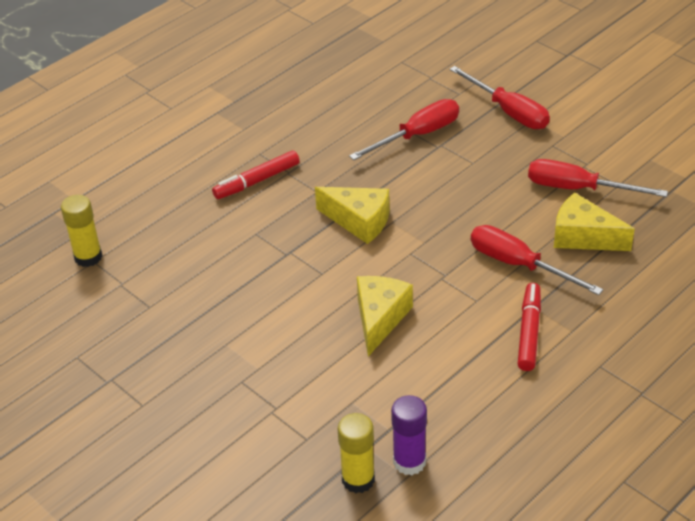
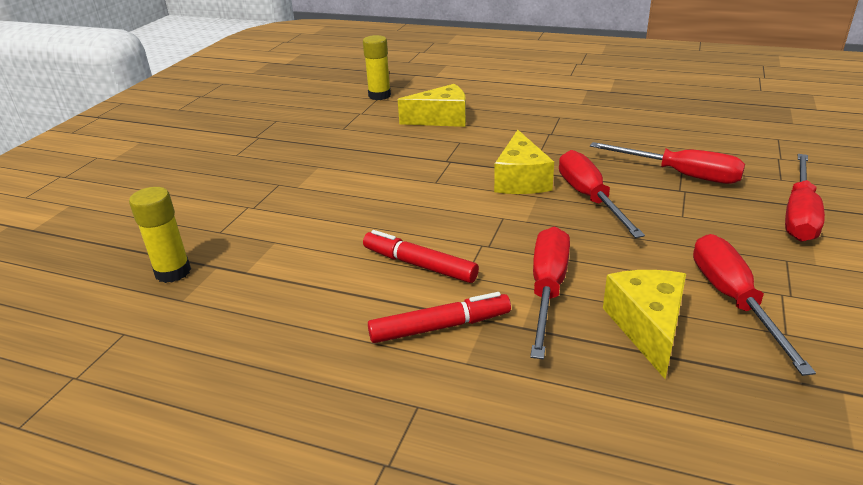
camera: 65 degrees right, 10 degrees down
(257, 181) = (524, 125): red marker -> red marker (419, 265)
(380, 318) = (396, 226): yellow cheese -> yellow cheese (441, 119)
(409, 462) = (203, 296): purple glue stick -> none
(416, 196) = (589, 198): none -> red screwdriver

